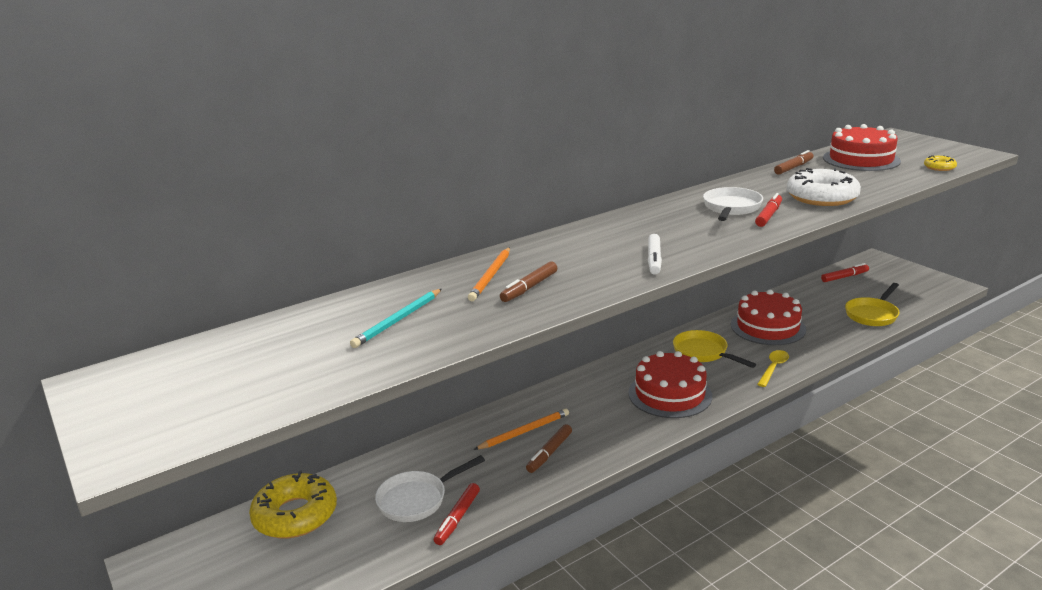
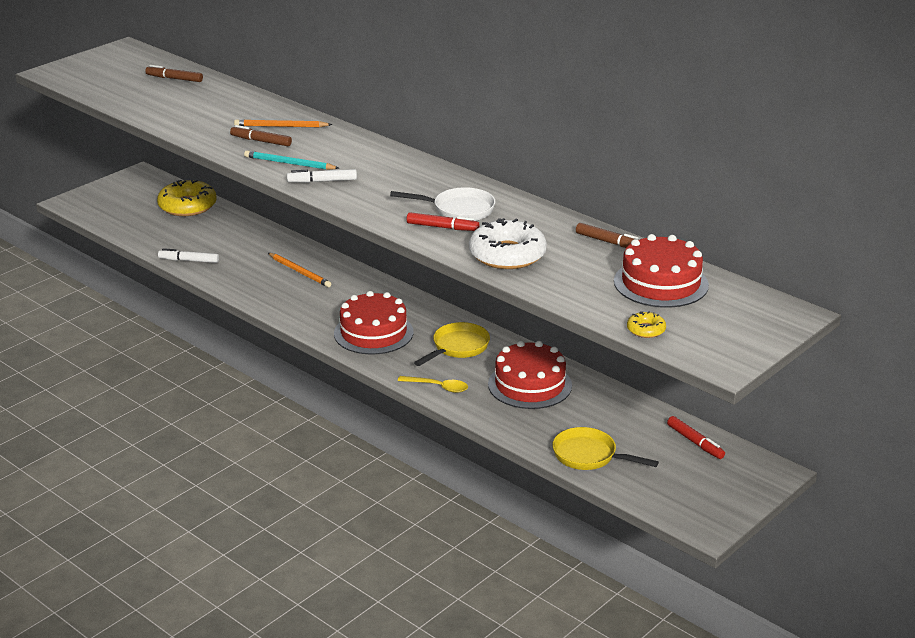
camera: 75 degrees right, 5 degrees up
(398, 320) = (204, 108): turquoise pencil -> turquoise pencil (289, 163)
(417, 499) = (208, 243): white pan -> none
(457, 518) = (189, 260): red marker -> white marker
(549, 453) = (272, 285): brown marker -> brown marker (174, 79)

